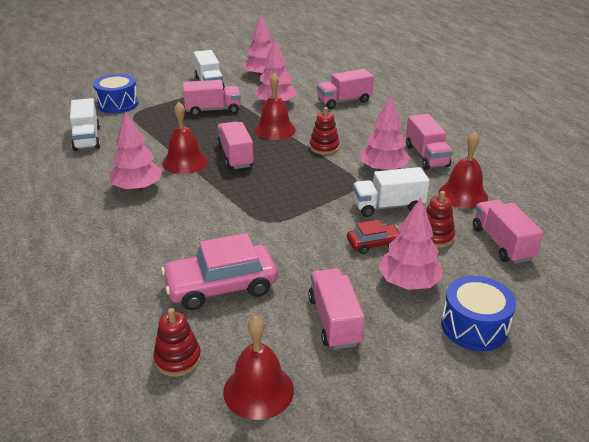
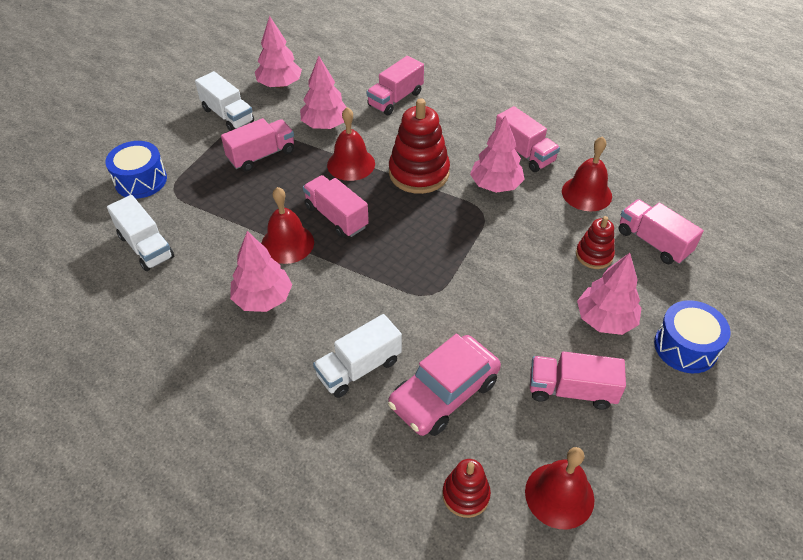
camera: 25 degrees left, 15 degrees up
(324, 147) = (419, 173): red stacking toy -> red stacking toy, size x1.81
(334, 321) = (571, 390): pink truck -> pink truck turned 45 degrees counterclockwise
(373, 244) = (547, 285): red car -> none
(388, 206) = (530, 232): white truck -> white truck (359, 368)

